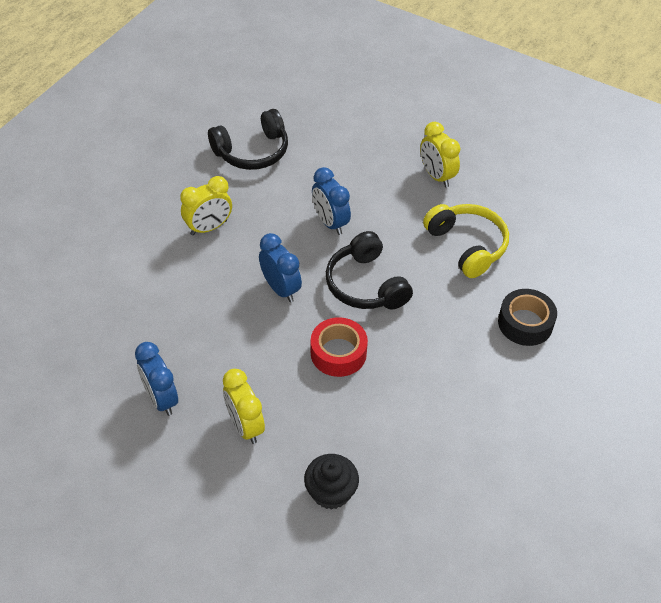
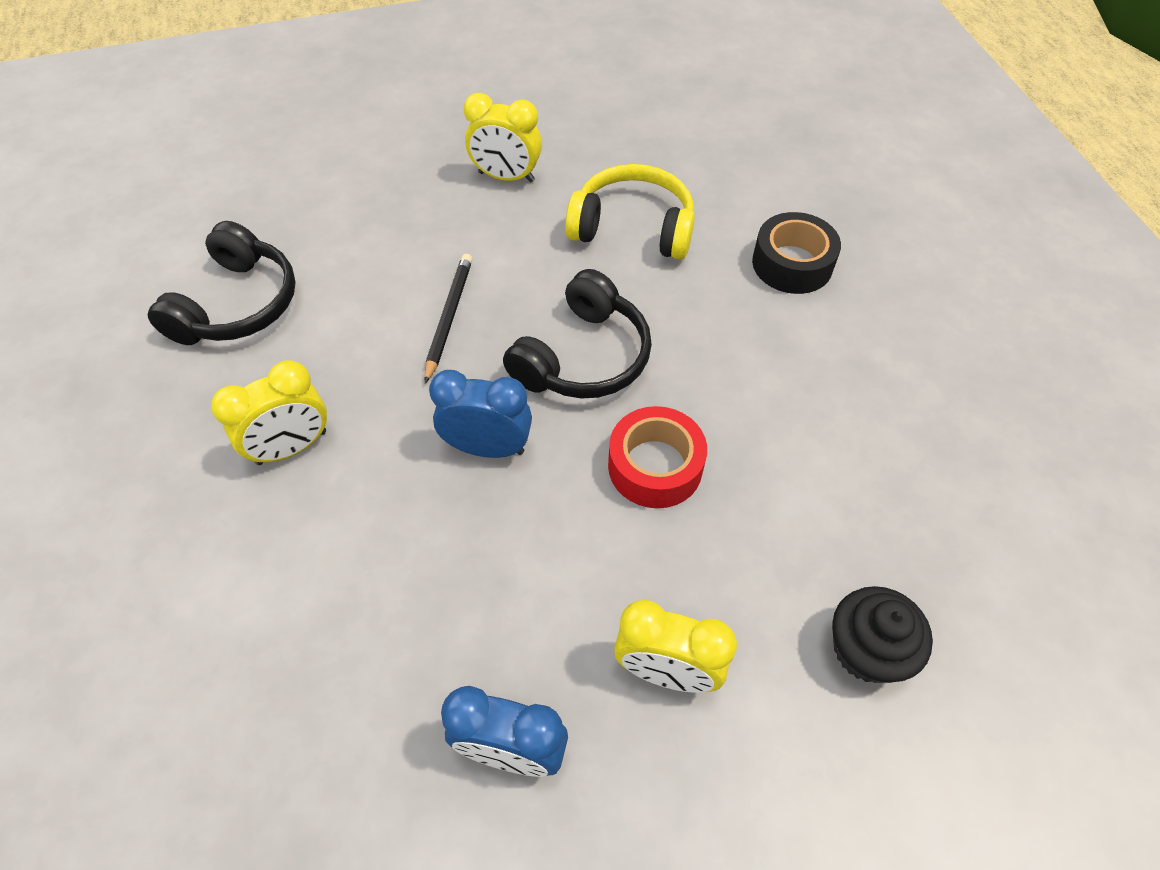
camera: 45 degrees left, 5 degrees up
(209, 228) = (292, 448): yellow clock -> yellow clock turned 45 degrees clockwise
(330, 222) = (449, 317): blue clock -> black pencil
(366, 284) = (582, 357): black headphones -> black headphones turned 75 degrees counterclockwise

